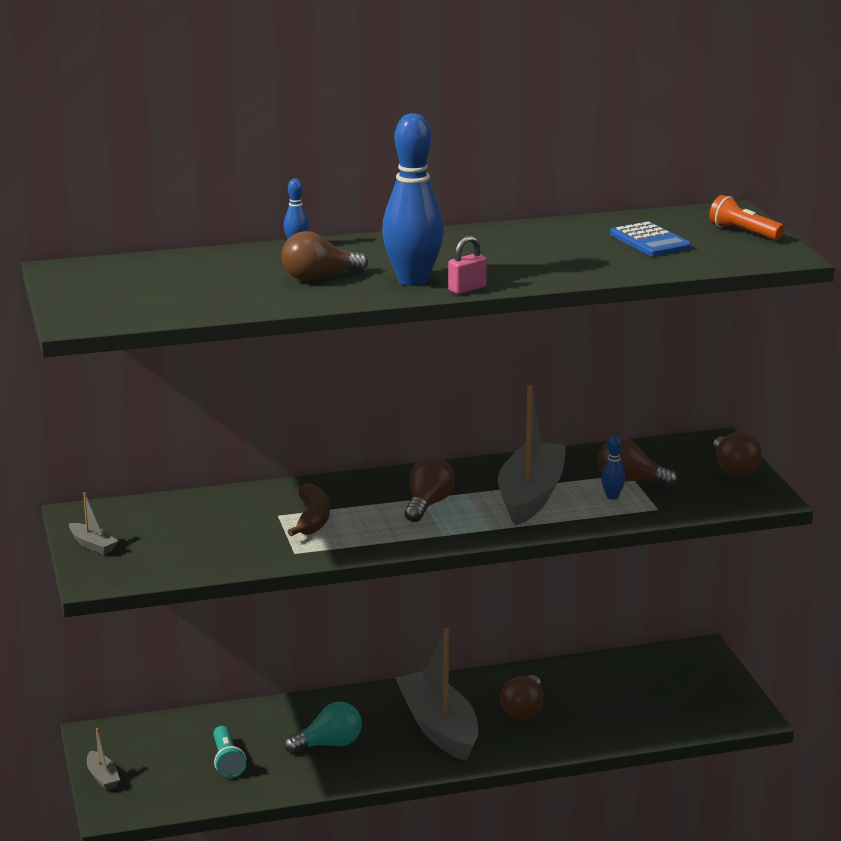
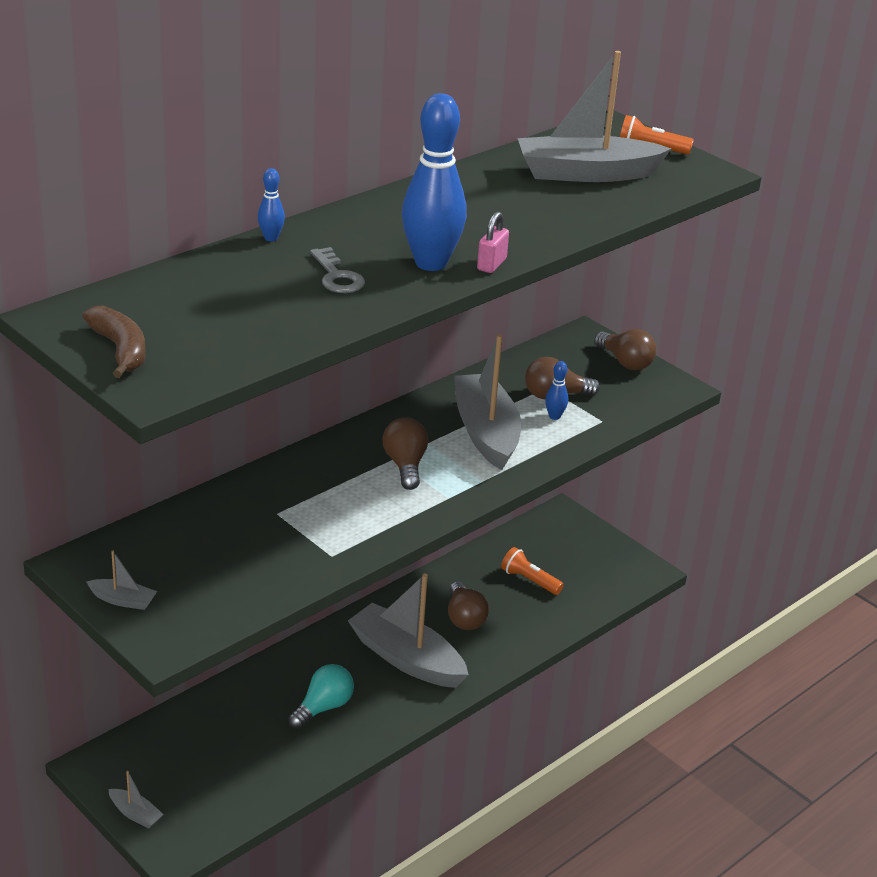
camera: 30 degrees left, 10 degrees up
(227, 761) = (243, 756): turquoise flashlight -> none
(312, 519) = (314, 510): brown banana -> brown banana (120, 350)
(319, 277) = (337, 276): brown light bulb -> grey key
(617, 696) = (529, 580): none -> orange flashlight
(650, 241) = (586, 173): blue calculator -> grey boat

